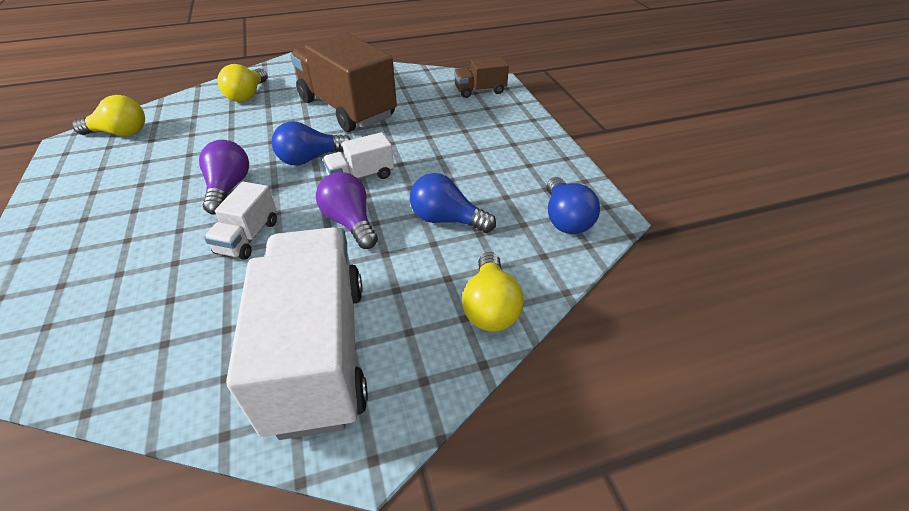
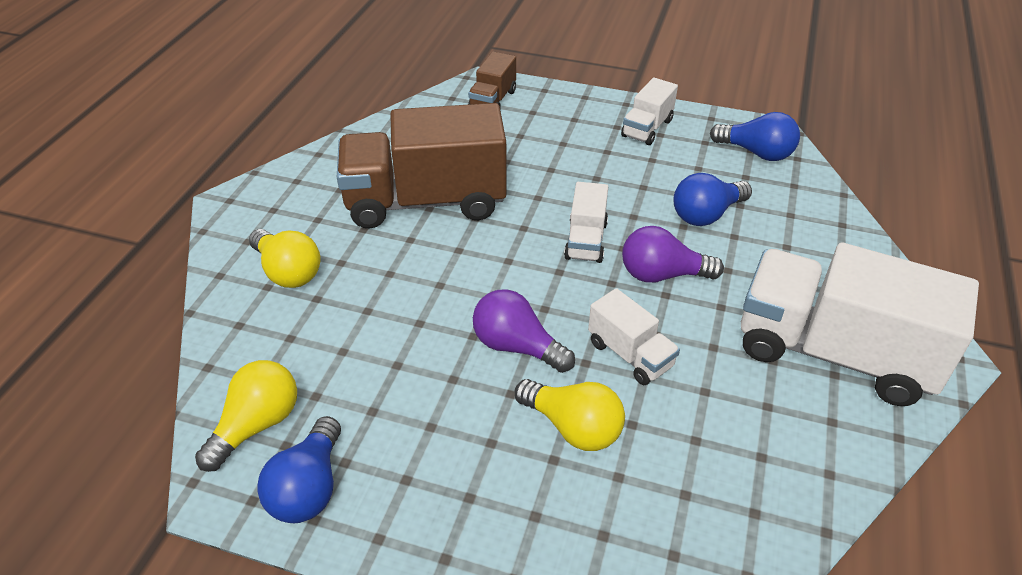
camera: 55 degrees left, 0 degrees up
(310, 159) = (514, 265): blue light bulb -> blue light bulb (308, 488)
(490, 307) = (837, 238): yellow light bulb -> yellow light bulb (573, 427)
(528, 156) = (647, 128): none -> white truck

